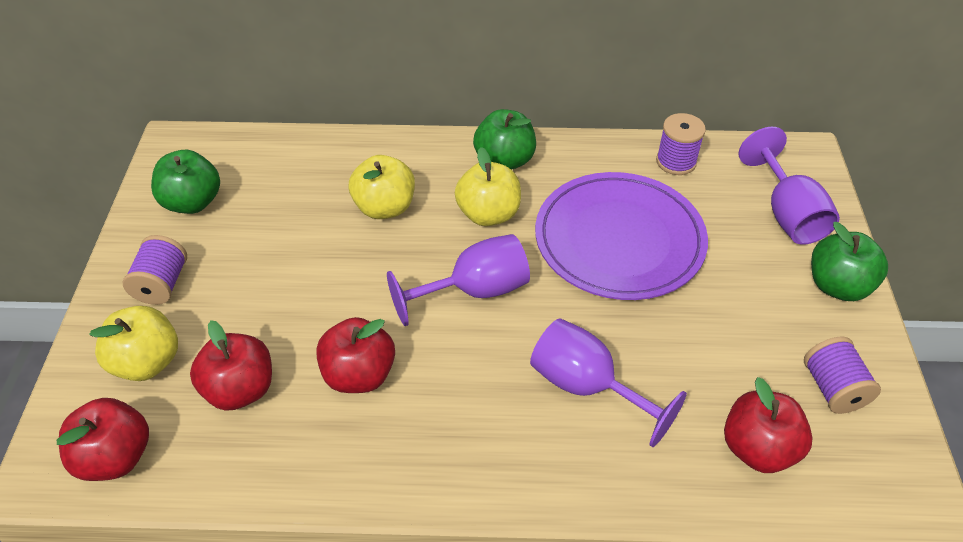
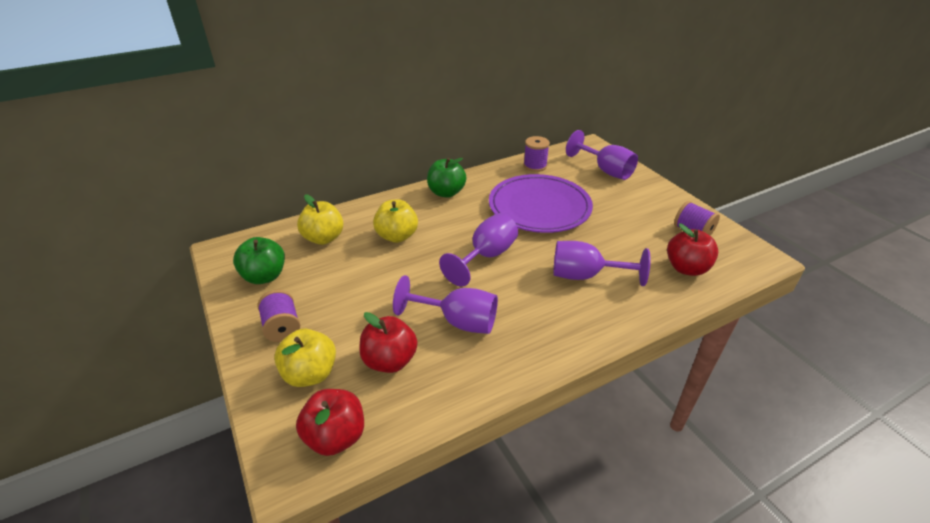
camera: 30 degrees left, 10 degrees down
(359, 375) = (458, 322): red apple -> purple goblet
(488, 214) = (460, 219): yellow apple -> yellow apple (324, 238)
(837, 286) = (654, 191): green apple -> none

